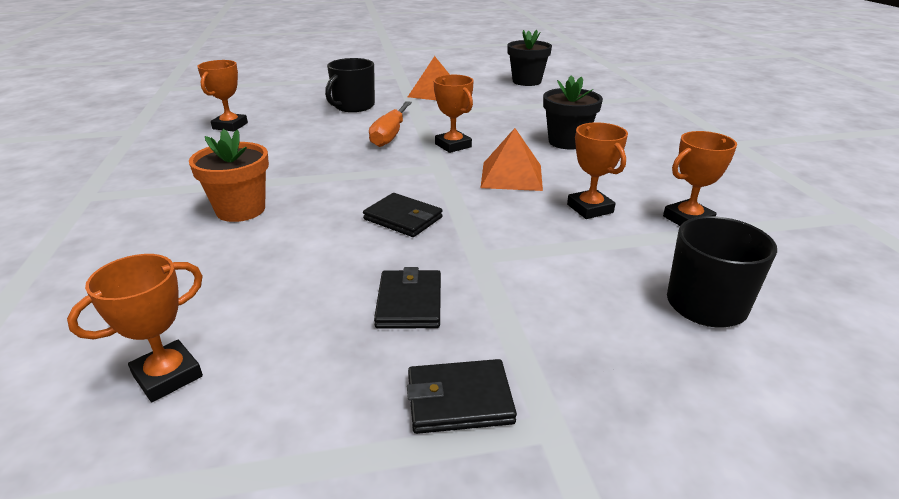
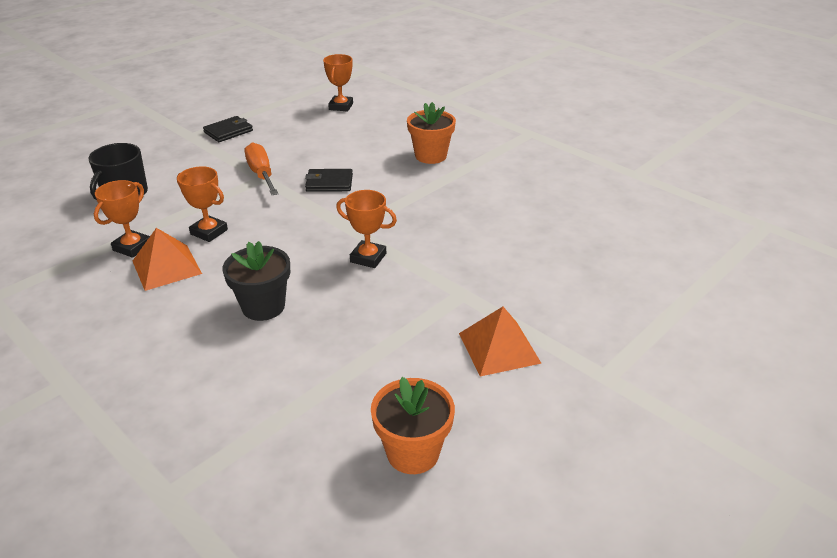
camera: 145 degrees right, 5 degrees up
(230, 126) = (585, 206): orange trophy -> none
(353, 106) = (540, 277): black mug -> none
(390, 135) = (439, 249): orange screwdriver -> orange screwdriver (261, 174)
(409, 302) = (278, 149): black wallet -> none
(511, 176) = (287, 241): orange pyramid -> orange pyramid (167, 267)
(526, 81) = (413, 452): black flower pot -> orange flower pot

